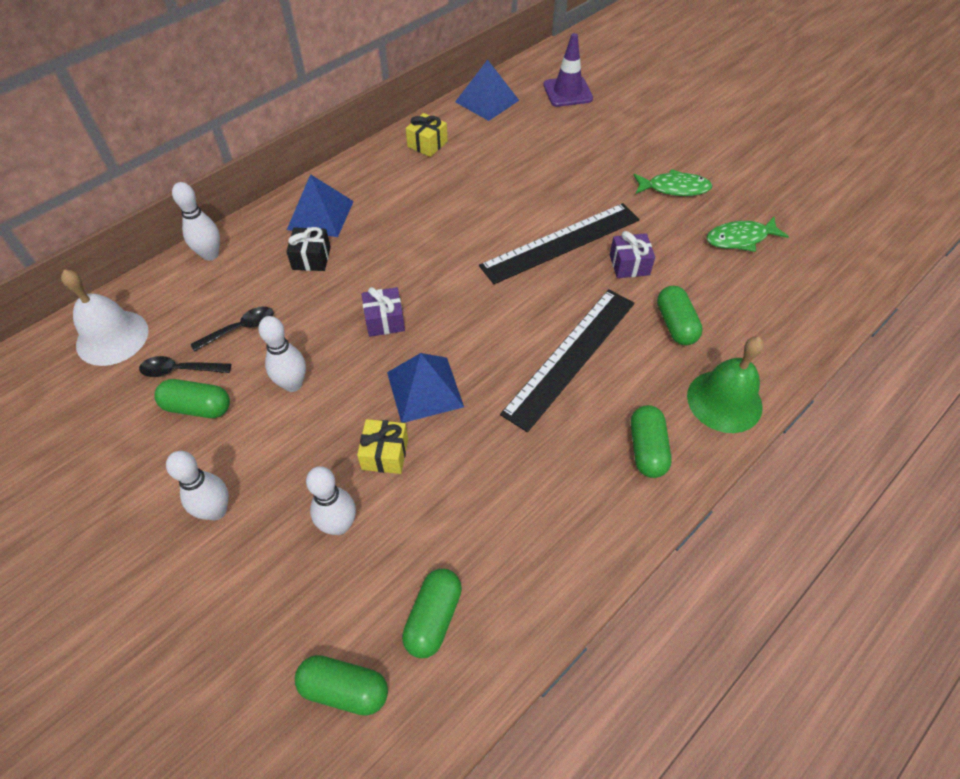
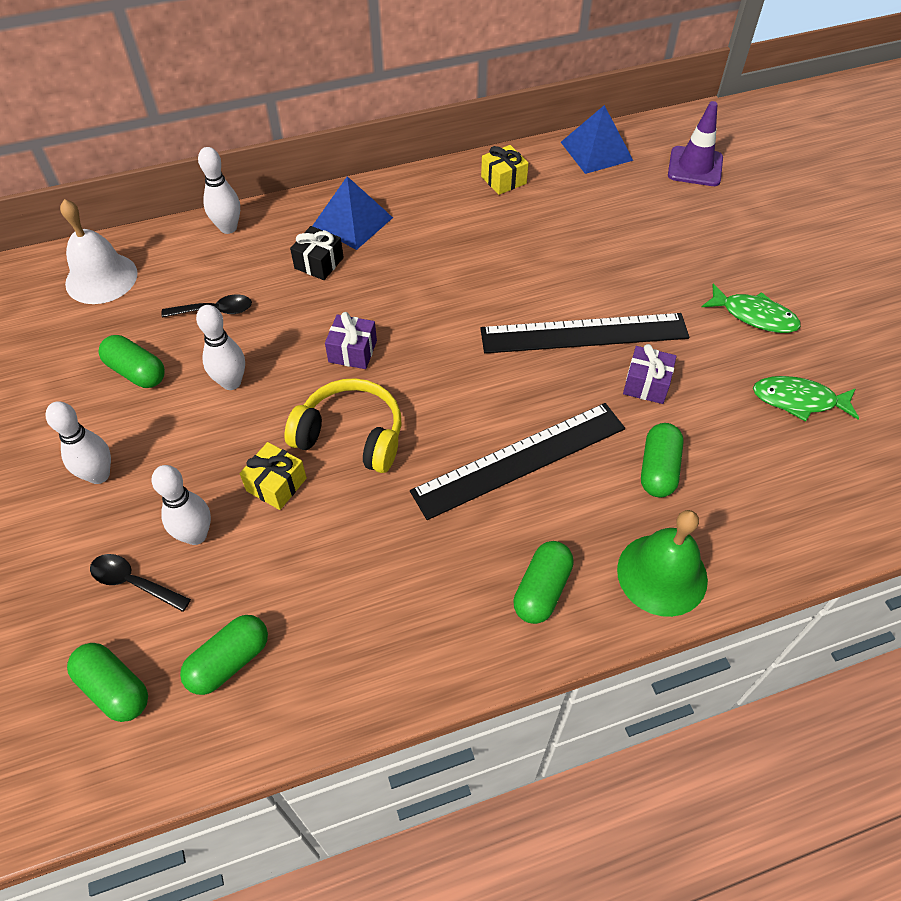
camera: 25 degrees right, 0 degrees up
(180, 370) = (141, 331): black spoon -> black spoon (134, 582)
(425, 389) = (351, 435): blue pyramid -> yellow headphones

